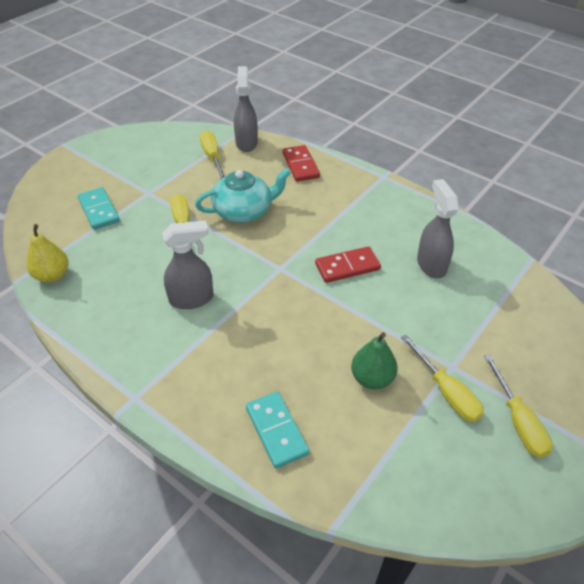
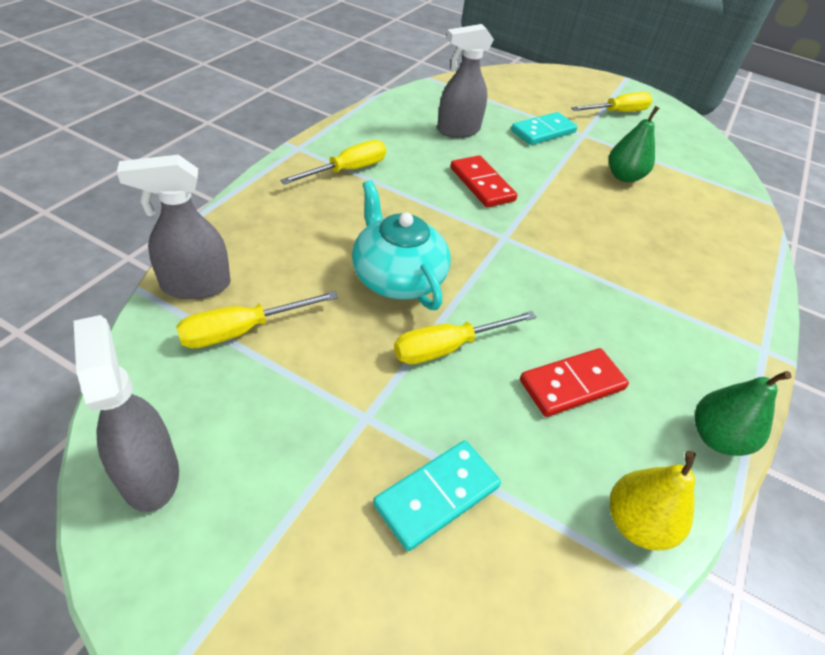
camera: 105 degrees left, 0 degrees up
(80, 331) = (716, 437): none -> green pear
(192, 299) = (594, 316): grey spray bottle -> grey spray bottle (149, 473)
(276, 430) = (718, 234): turquoise domino -> turquoise domino (543, 131)
(300, 165) = (271, 219): red domino -> red domino (572, 384)
(446, 392) = (612, 140): yellow screwdriver -> yellow screwdriver (347, 170)

